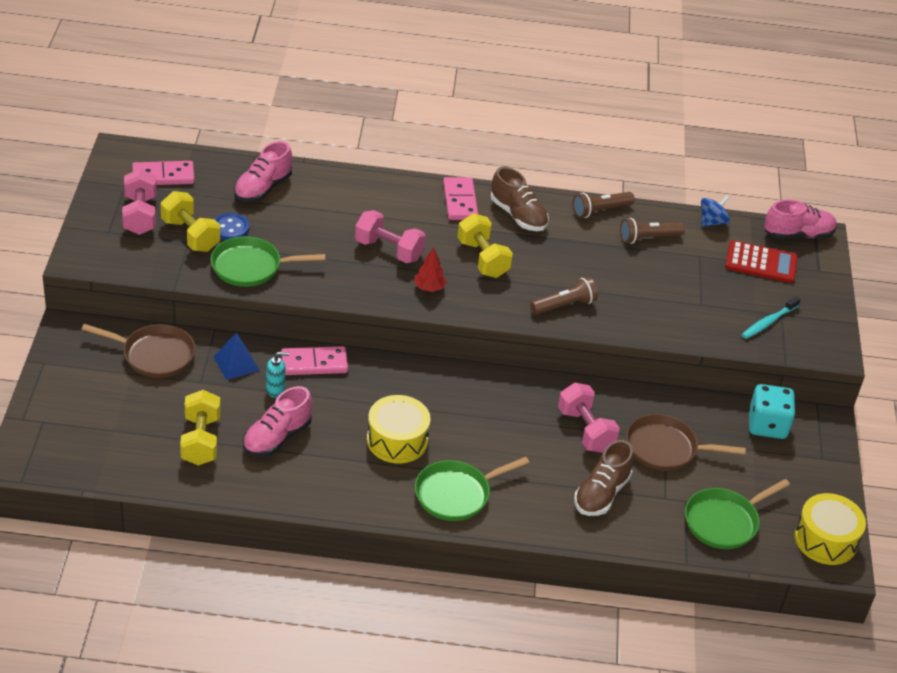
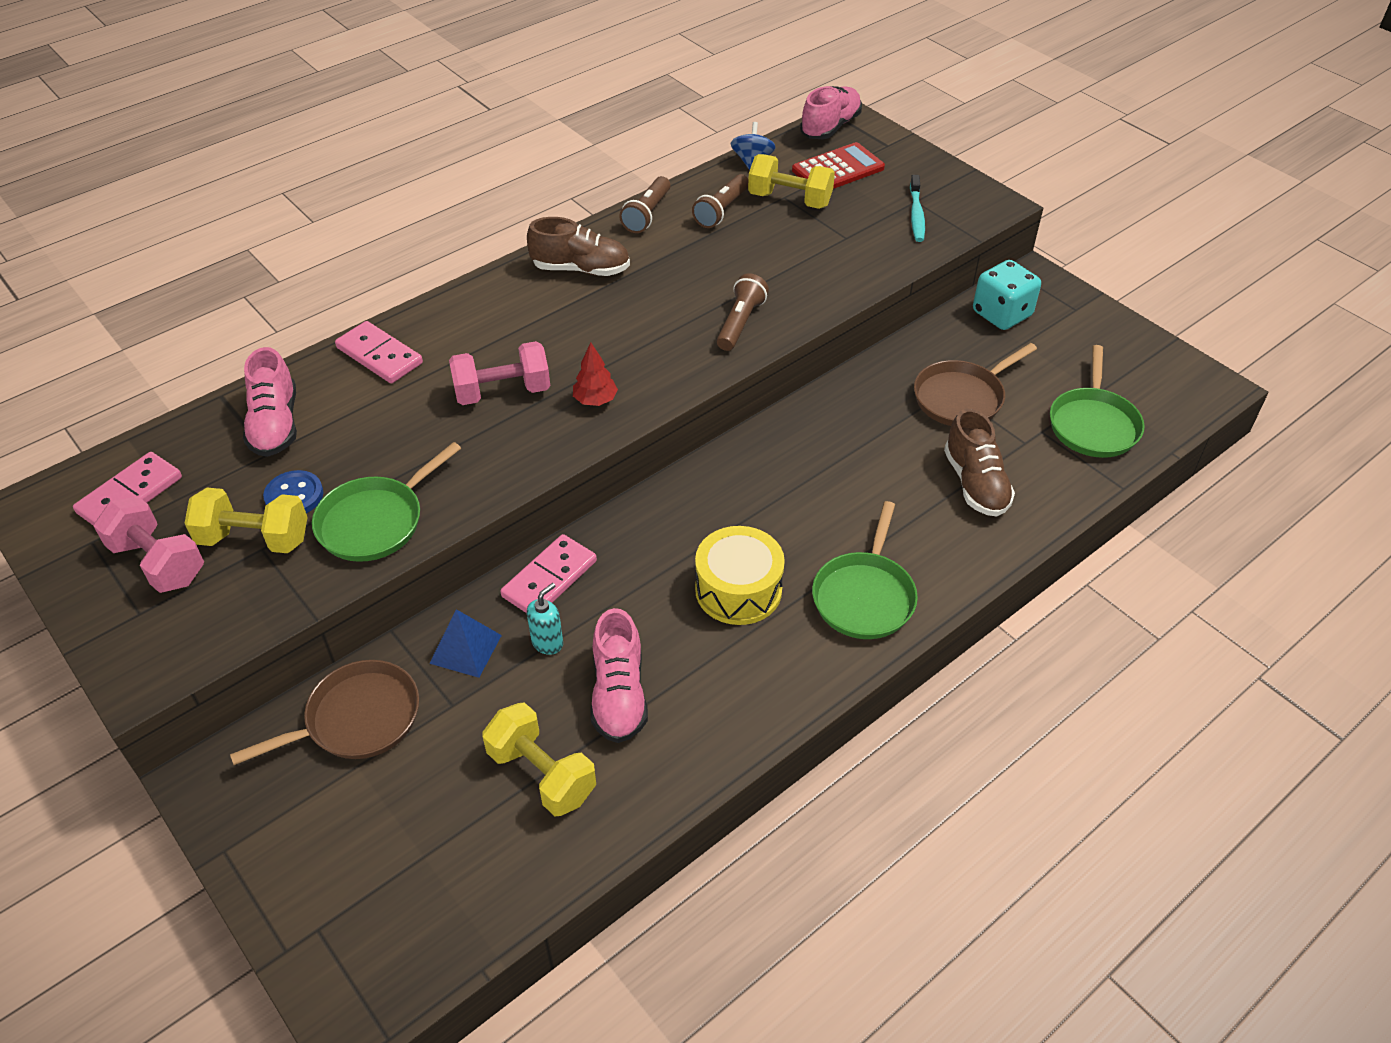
camera: 40 degrees left, 5 degrees up
(460, 201) = (507, 293): pink domino -> pink domino (380, 355)
(483, 259) = (606, 333): yellow dumbbell -> yellow dumbbell (789, 200)
(585, 430) = (881, 435): pink dumbbell -> none
(825, 540) = (1176, 376): yellow drum -> none

